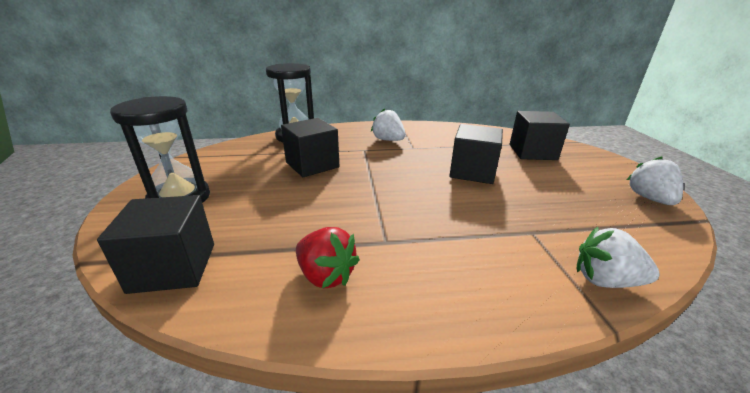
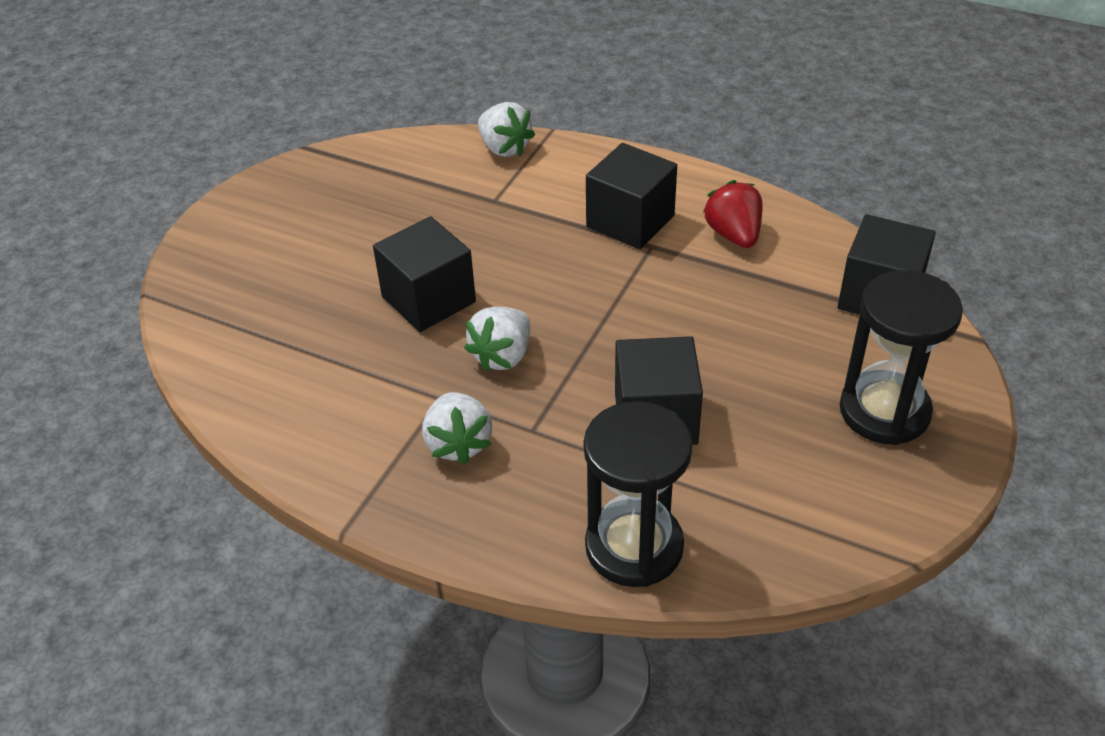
camera: 145 degrees left, 15 degrees up
(532, 152) = (271, 301): black cube -> black cube (630, 221)
(649, 198) = (299, 181): white strawberry -> white strawberry (502, 356)

